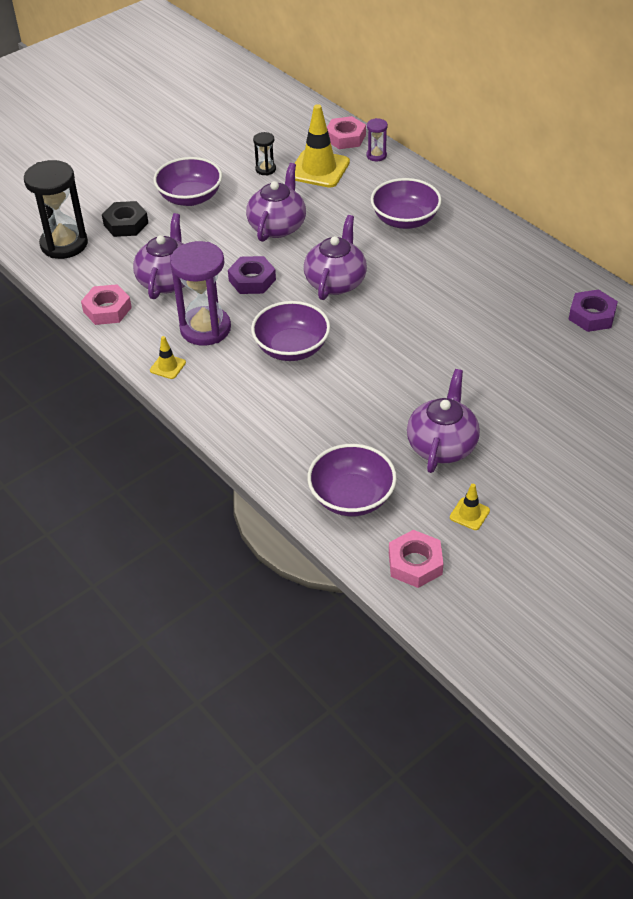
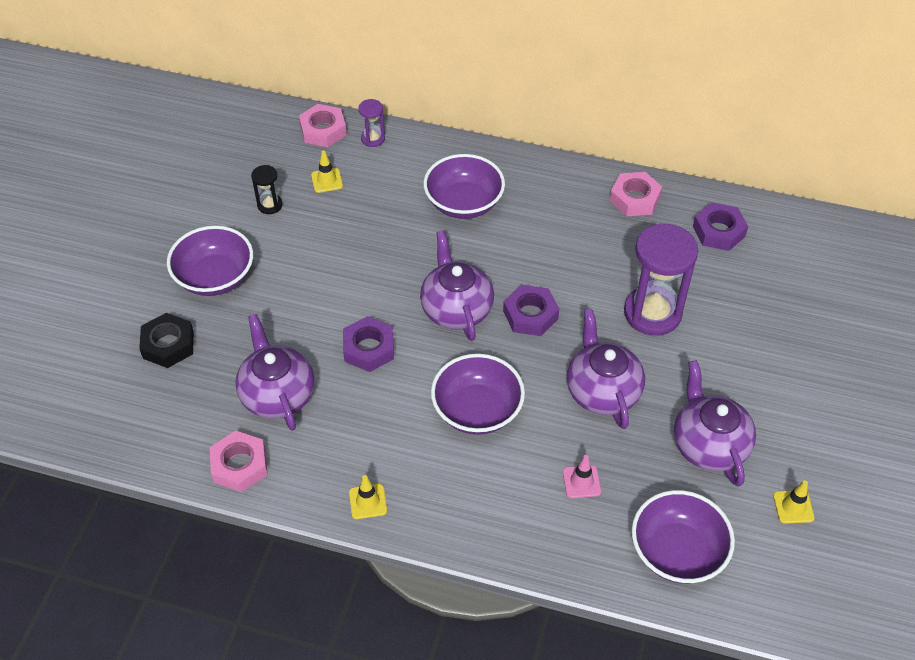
camera: 35 degrees left, 5 degrees up
(64, 244) = (116, 406): black hourglass -> none
(205, 328) = (369, 433): purple hourglass -> purple hourglass (652, 313)
(277, 226) = (341, 270): purple teapot -> purple teapot (602, 391)
(319, 169) = (327, 180): yellow traffic cone -> yellow traffic cone, size x0.47
(324, 423) = (581, 481): none -> pink traffic cone
(386, 308) = (530, 315): none -> purple nut
(415, 563) = (792, 591): pink nut -> pink nut (634, 199)

